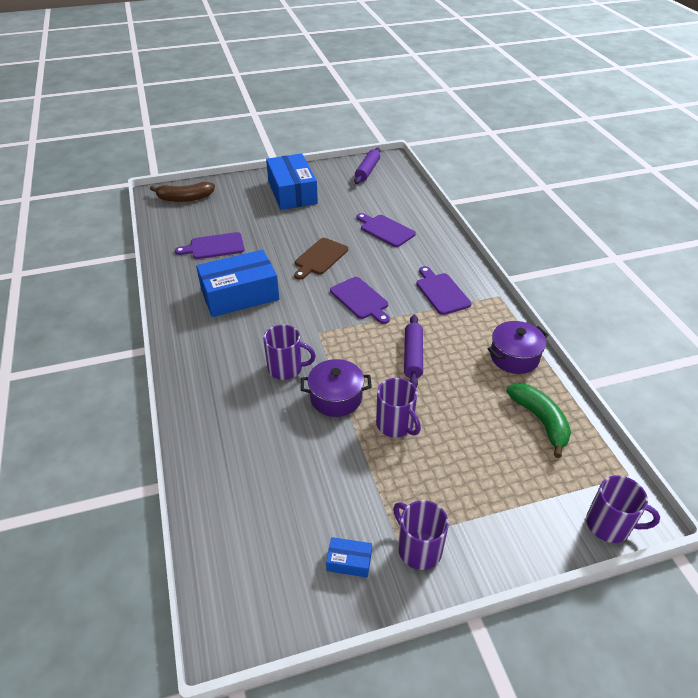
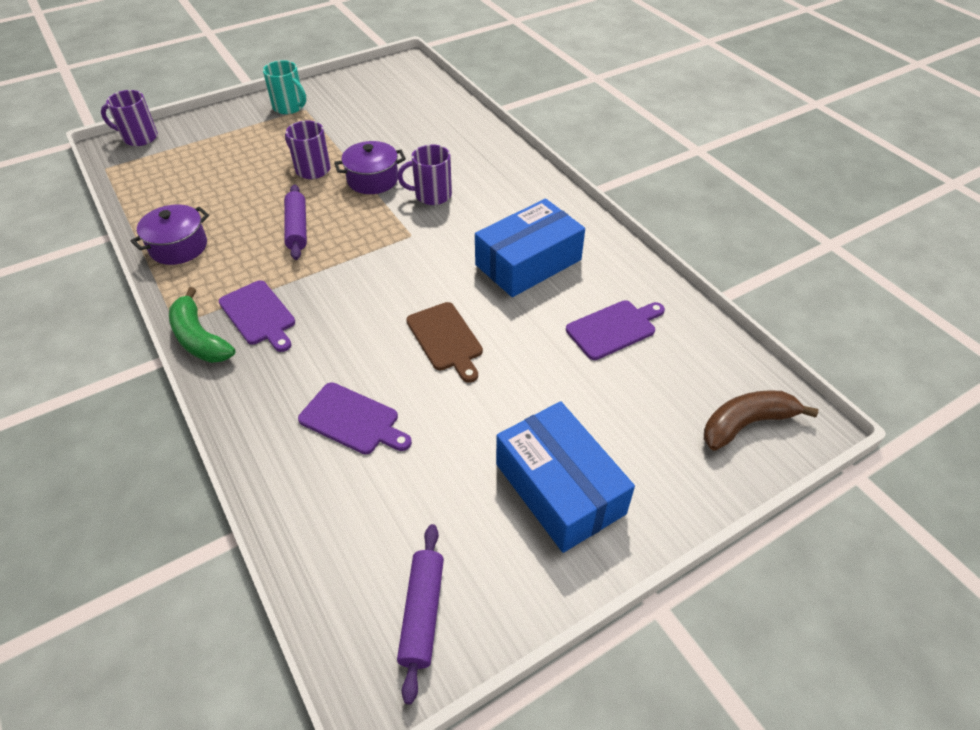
camera: 165 degrees right, 5 degrees up
(320, 258) = (446, 339): brown cutting board -> brown cutting board turned 135 degrees clockwise
(349, 561) = (338, 95): blue box -> none
(360, 299) = (370, 284): purple cutting board -> none
(418, 548) = (289, 107): purple mug -> turquoise mug
(540, 420) = (170, 193): green banana -> green banana (199, 339)

